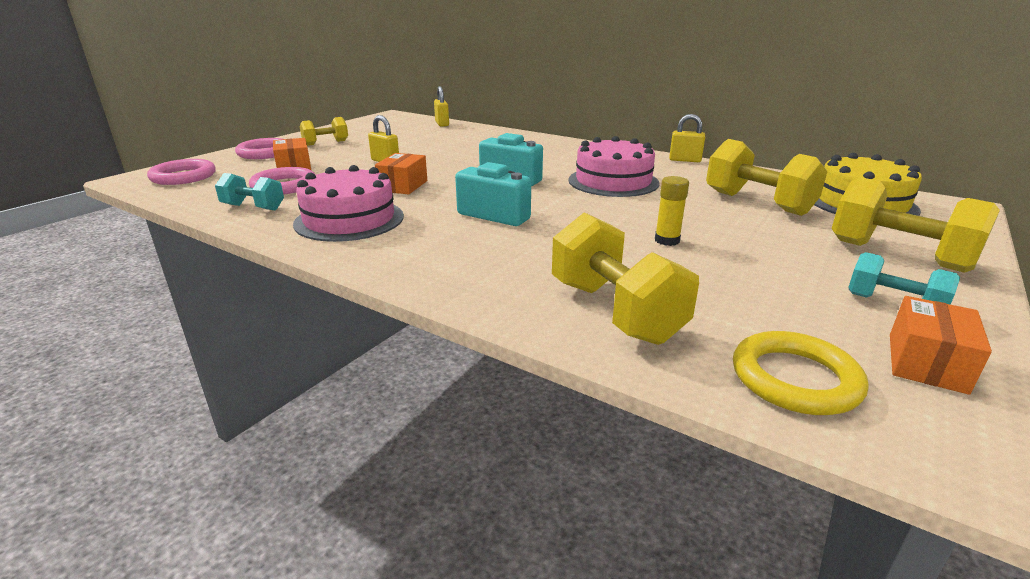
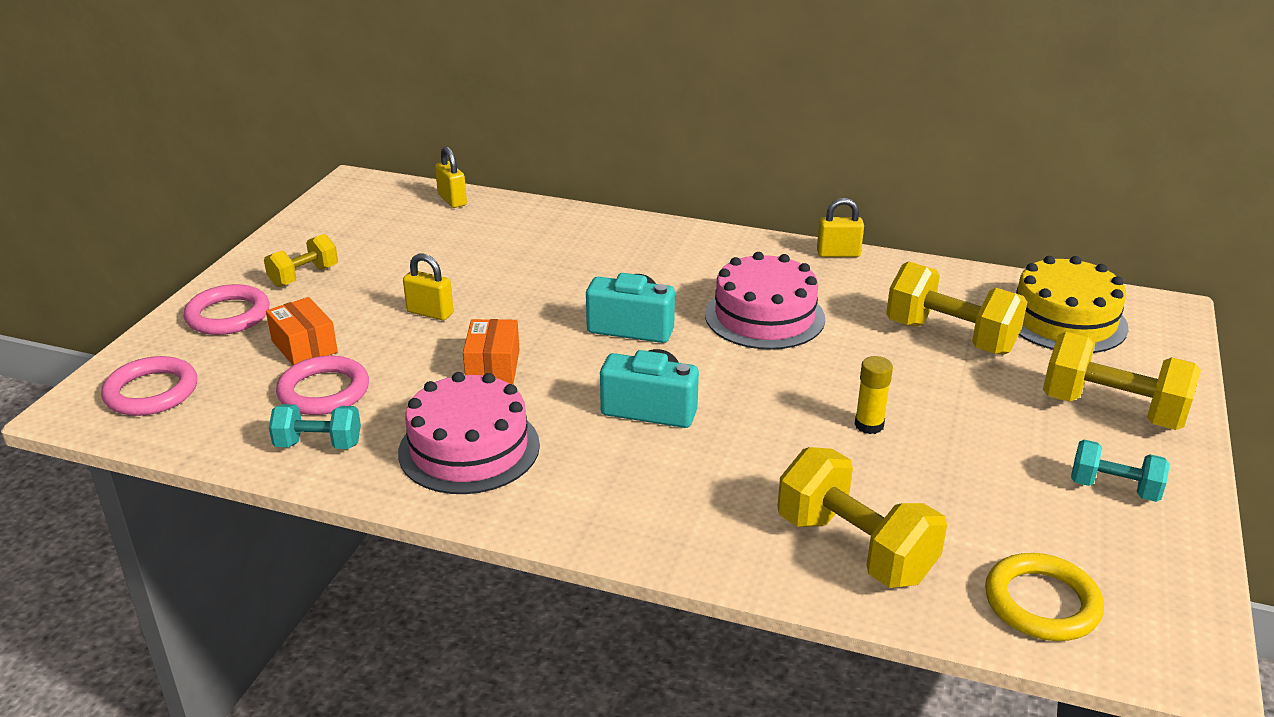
camera: 15 degrees left, 5 degrees up
(926, 363) = (1147, 561): orange box -> none

